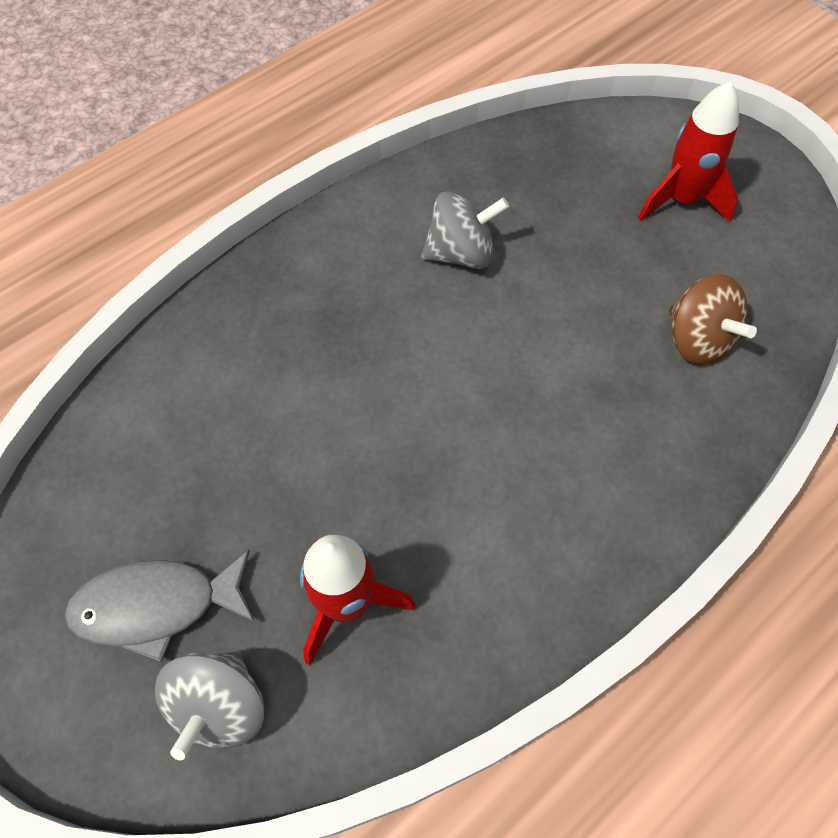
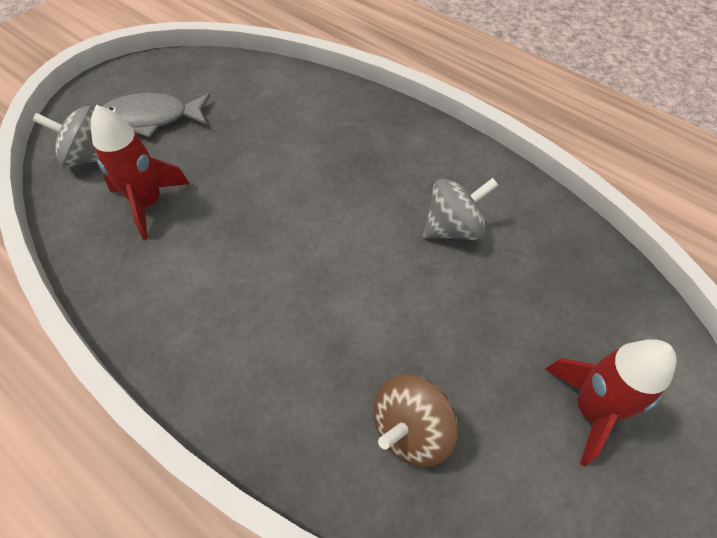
camera: 80 degrees right, 5 degrees down
(156, 606) = (152, 118): grey fish -> grey fish turned 75 degrees counterclockwise
(461, 253) = (454, 228): grey spinning top -> grey spinning top turned 90 degrees counterclockwise

